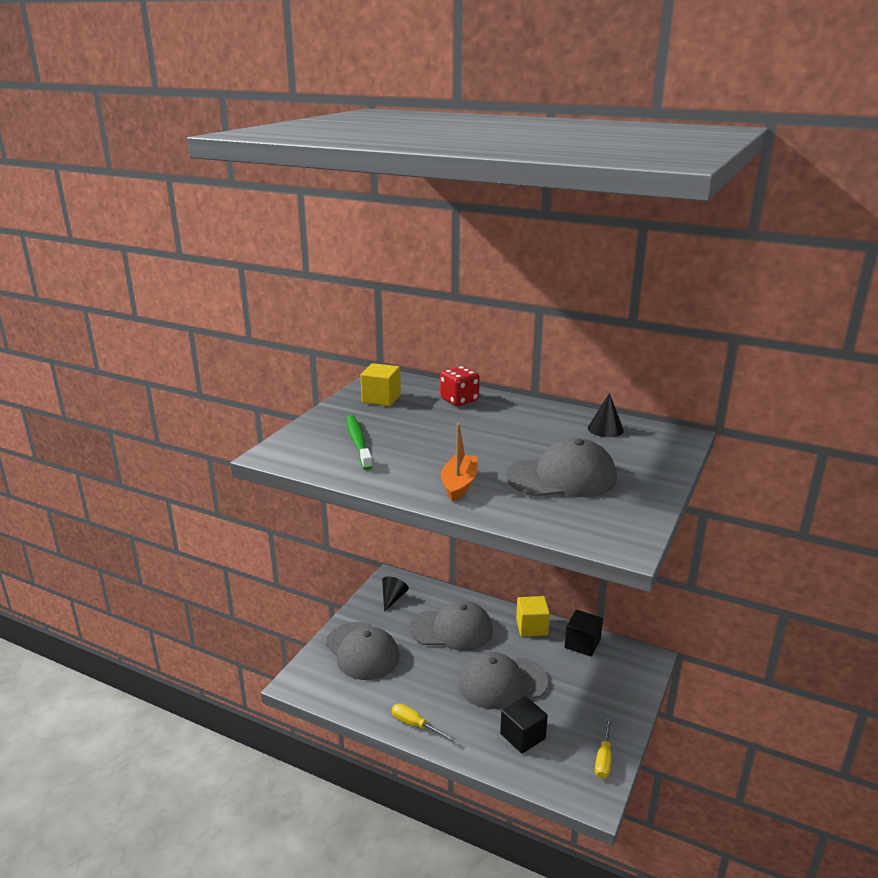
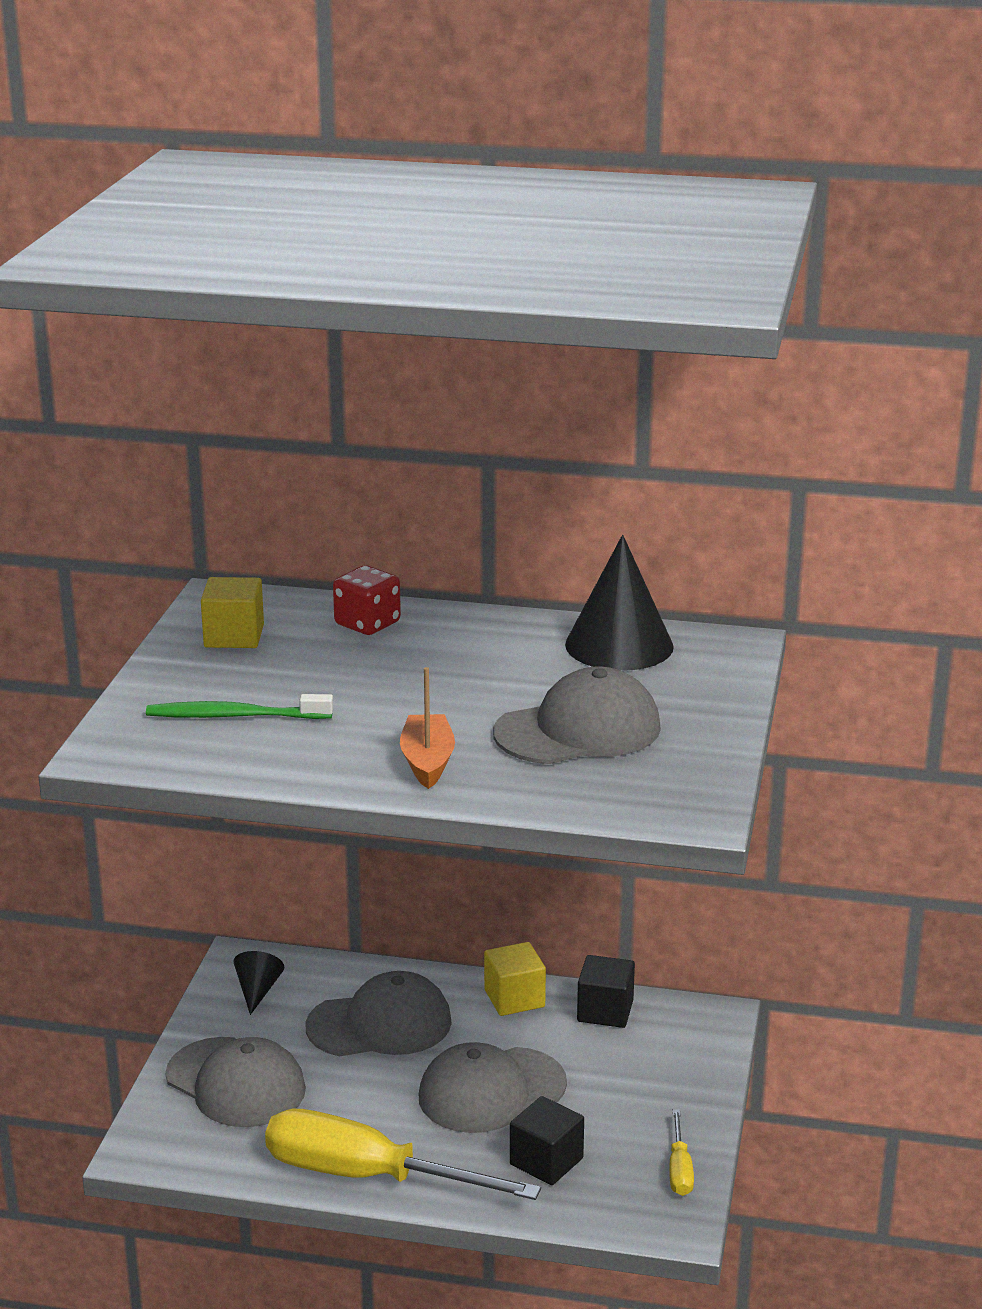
camera: 15 degrees left, 0 degrees up
(358, 442) = (235, 716): green toothbrush -> green toothbrush turned 60 degrees counterclockwise
(415, 725) = (368, 1176): yellow screwdriver -> yellow screwdriver, size x2.30
(605, 429) = (619, 645): black cone -> black cone, size x1.89

